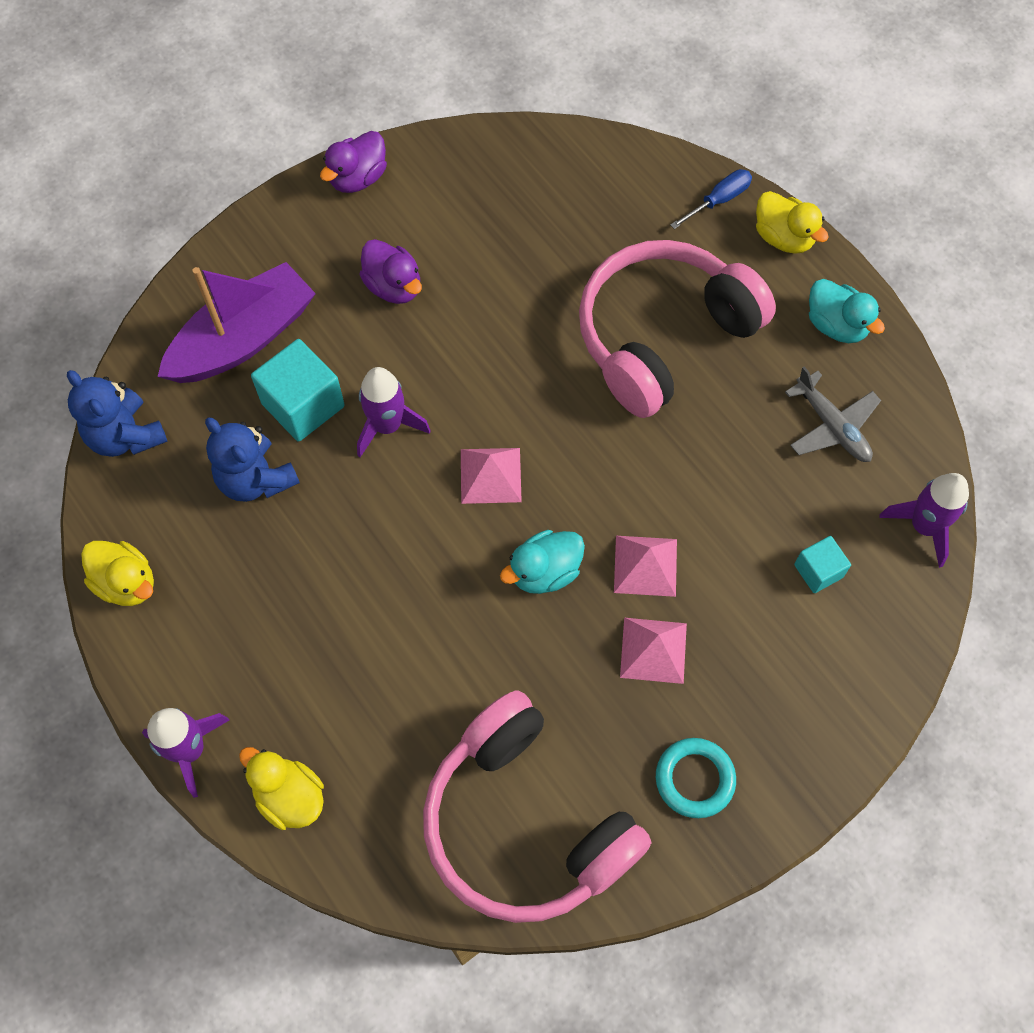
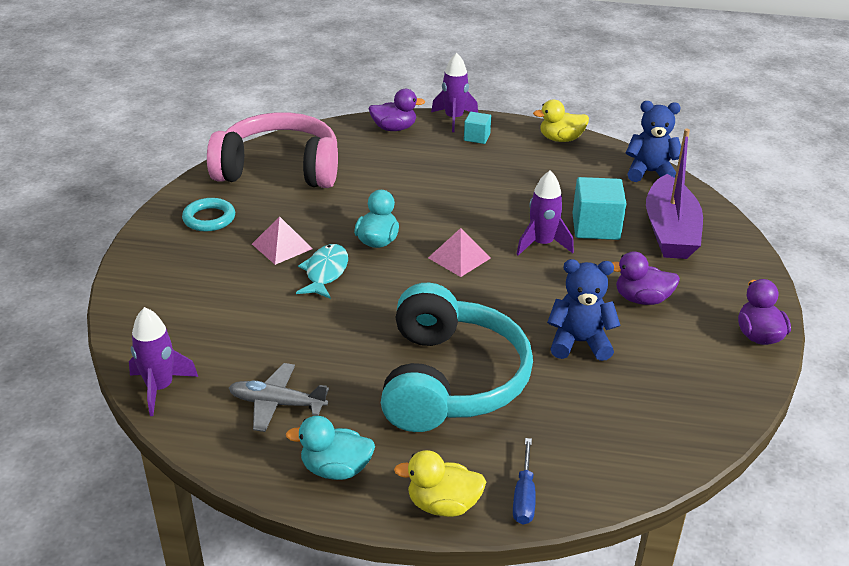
camera: 135 degrees right, 30 degrees down
(256, 479) = (568, 193): blue teddy bear -> blue teddy bear (579, 342)
(289, 796) = (394, 128): yellow duck -> purple duck
(645, 565) = (325, 272): pink pyramid -> turquoise fish
(663, 337) = (450, 380): pink headphones -> turquoise headphones
(818, 571) = (215, 327): turquoise cube -> turquoise cube (477, 137)

